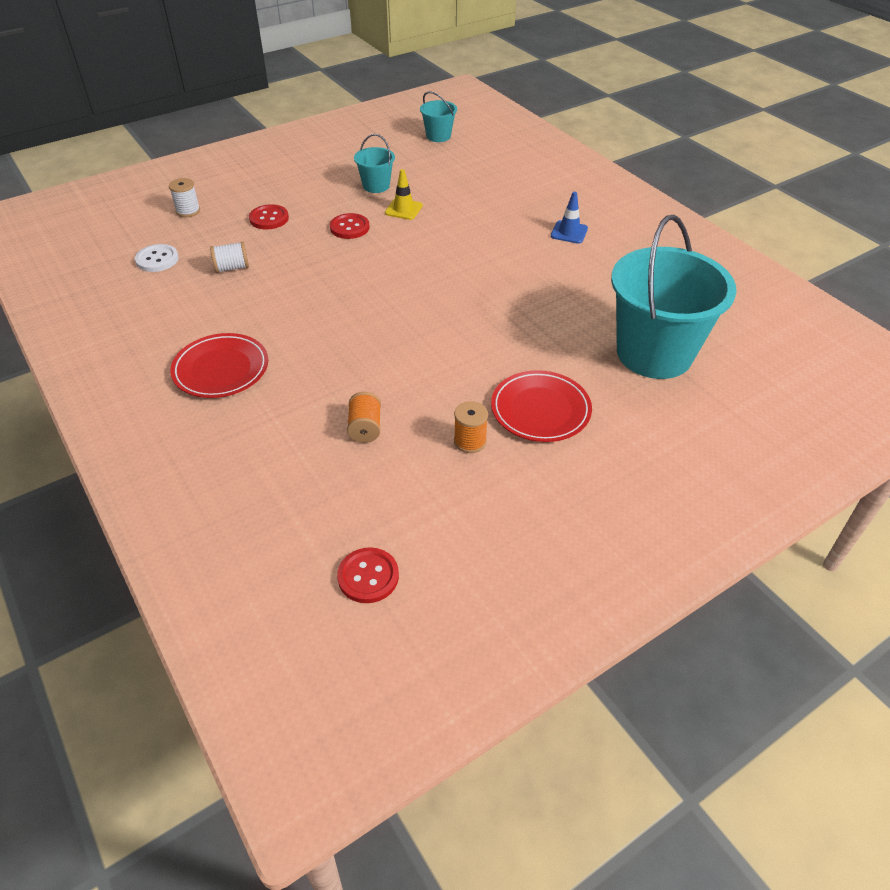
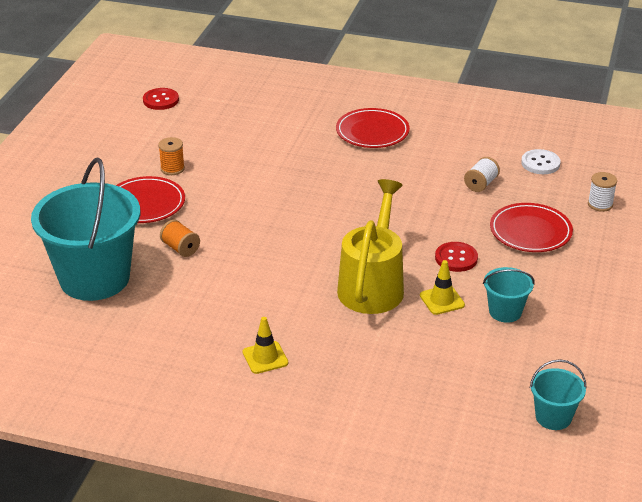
camera: 140 degrees right, 10 degrees down
(269, 218) = (530, 231): red button -> red plate
(365, 428) = (242, 147): orange spool -> orange spool (180, 248)
(434, 240) = (373, 284): none -> yellow watering can
(569, 232) = (265, 357): blue traffic cone -> yellow traffic cone

